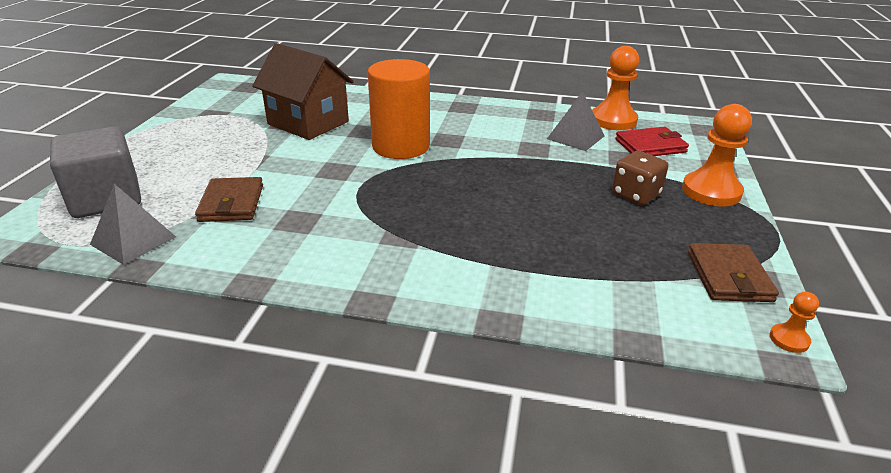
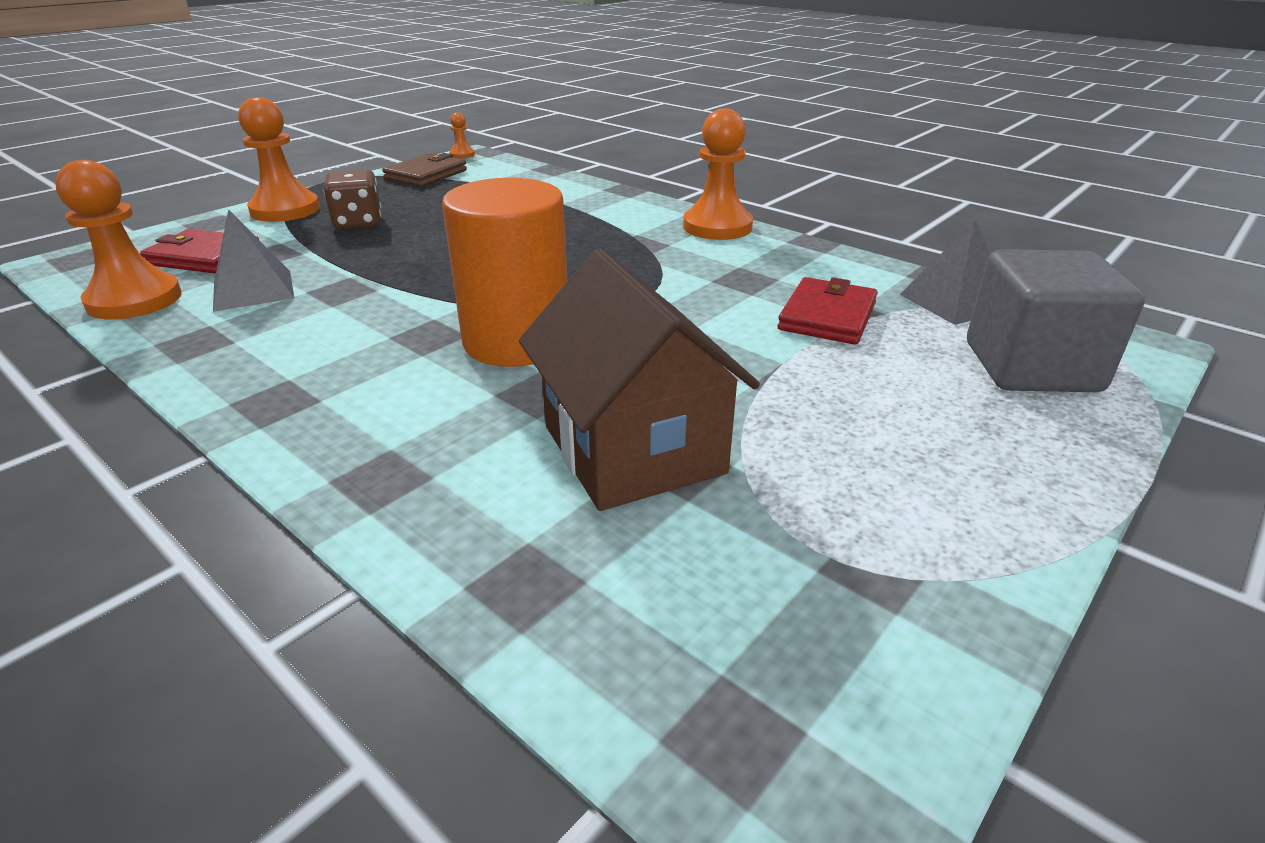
camera: 150 degrees left, 0 degrees up
(231, 203) = (827, 316): brown wallet -> red wallet
(351, 279) = (717, 227): none -> orange pawn

